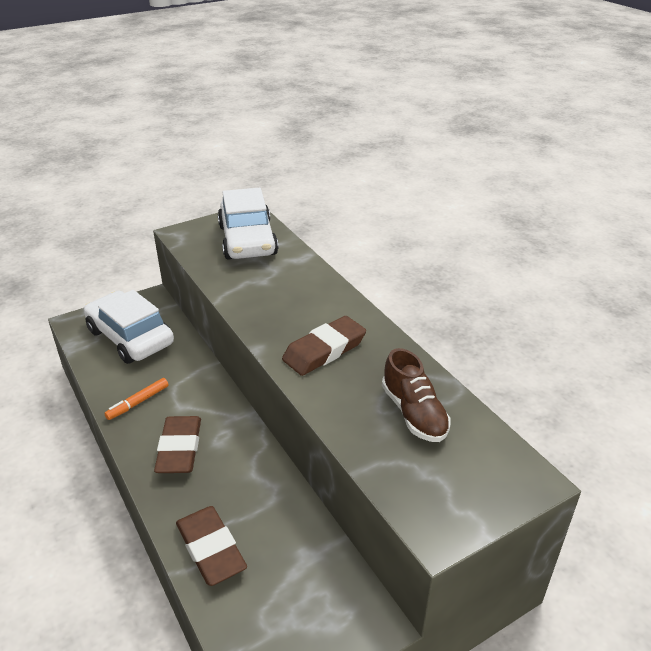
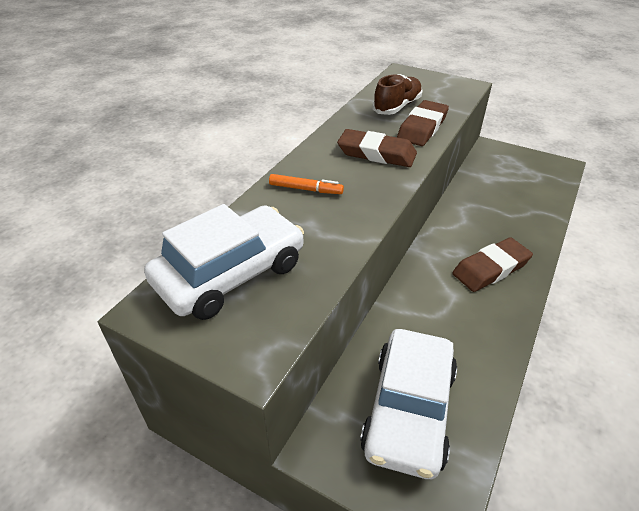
camera: 120 degrees left, 5 degrees up
(138, 402) = (482, 328): orange marker -> orange marker (305, 189)
(211, 549) = (533, 212): brown eraser -> brown eraser (422, 128)

